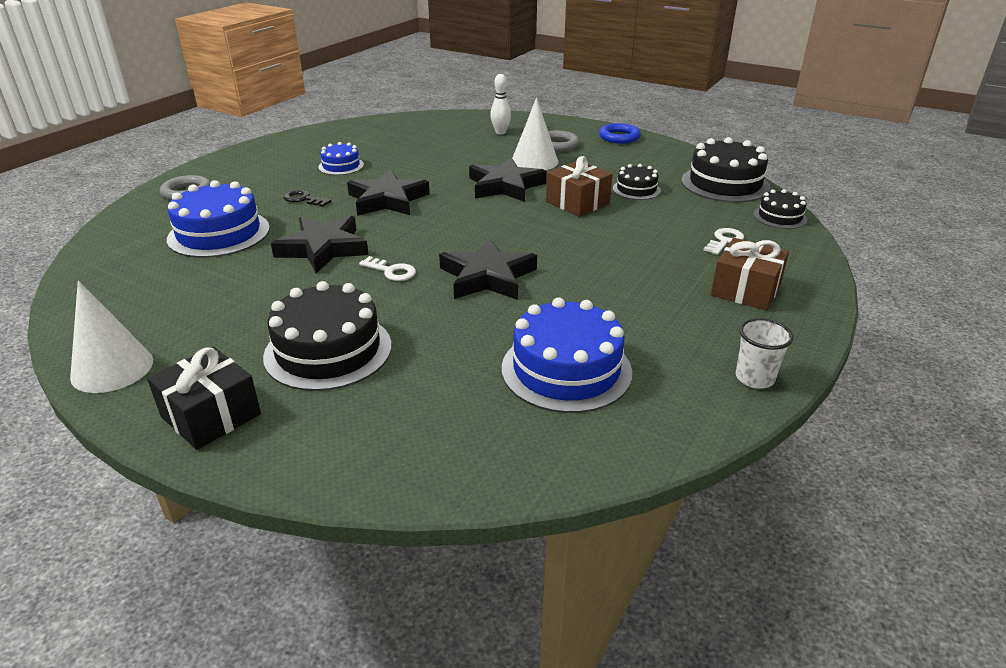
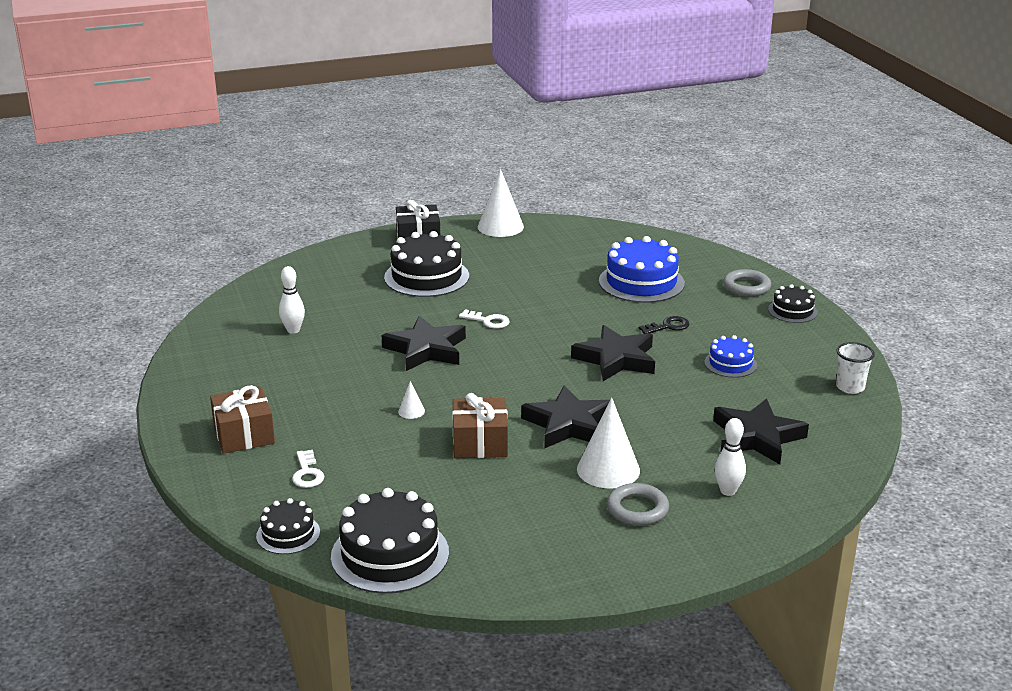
camera: 130 degrees right, 5 degrees down
(323, 249) = (560, 309): black star -> black star (756, 437)
(391, 271) = (488, 321): white key -> white key turned 135 degrees counterclockwise
(566, 370) = (293, 330): blue cake -> white bowling pin
(586, 240) = (411, 411): none -> white cone
(619, 137) = (607, 569): blue ring -> none
(636, 189) = (458, 490): black cake -> black cake (792, 311)
(754, 378) = (183, 379): white cup -> white cup (850, 387)

